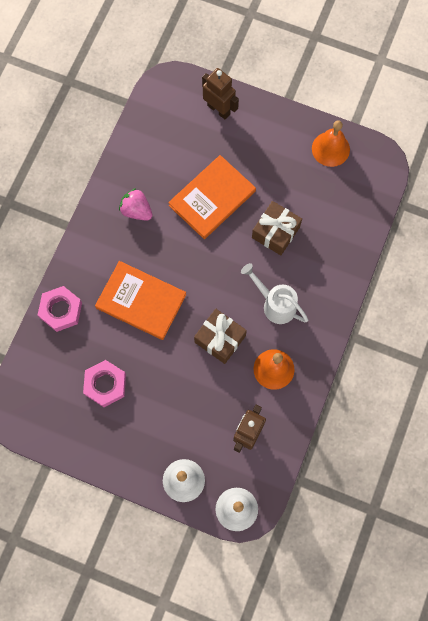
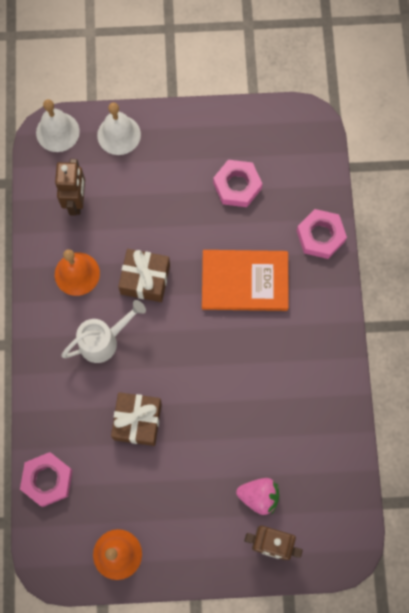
camera: 155 degrees right, 0 degrees up
(136, 210) = (300, 376): pink strawberry -> pink strawberry (259, 496)
(212, 198) = (225, 428): orange book -> none
(275, 304) = (104, 341): white watering can -> white watering can turned 45 degrees counterclockwise
(361, 220) = (47, 480): none -> pink nut

